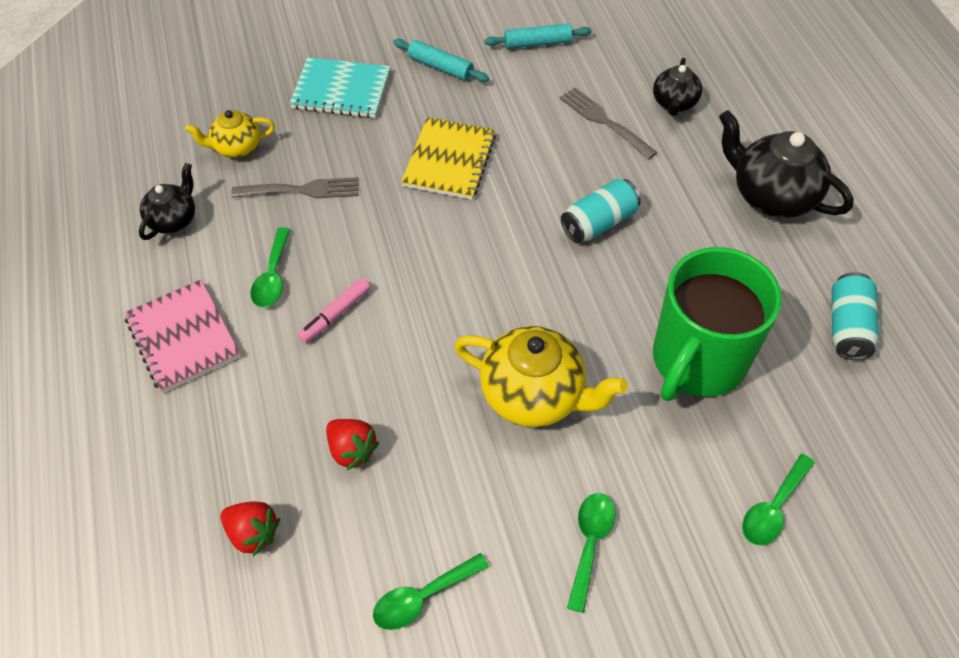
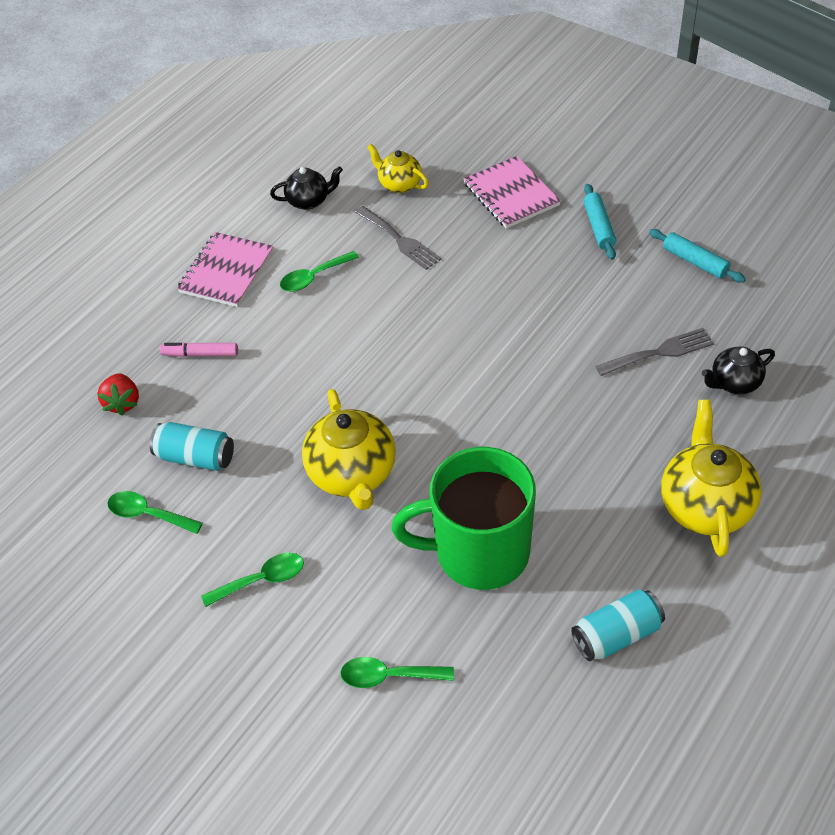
camera: 55 degrees right, 5 degrees down
(335, 315) = (315, 328): pink marker -> pink marker (200, 354)
(341, 90) = (511, 194): turquoise notebook -> pink notebook
(352, 450) = (221, 408): red strawberry -> none
(449, 160) = (512, 293): yellow notebook -> none
(599, 222) = (549, 413): turquoise can -> turquoise can (196, 457)
(604, 121) = (659, 352): grey fork -> grey fork turned 60 degrees clockwise
(771, 196) = (705, 506): black teapot -> yellow teapot

